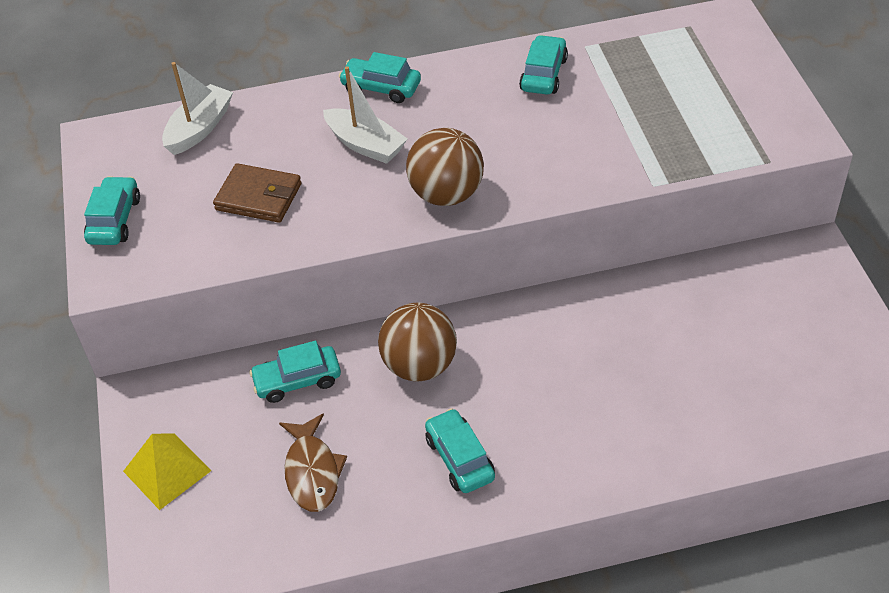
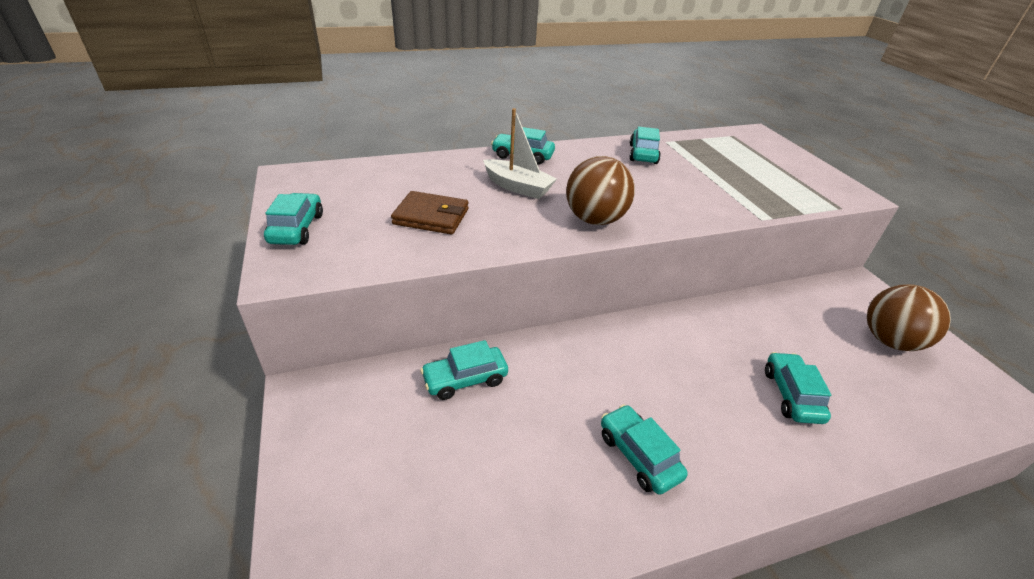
camera: 10 degrees left, 10 degrees down
(167, 471) = (331, 472): yellow pyramid -> none
(200, 128) = (378, 172): white boat -> none
(312, 472) = (490, 472): brown fish -> none
(420, 365) = (577, 366): brown ball -> brown ball (889, 341)
(648, 397) = (791, 395): none -> turquoise car

